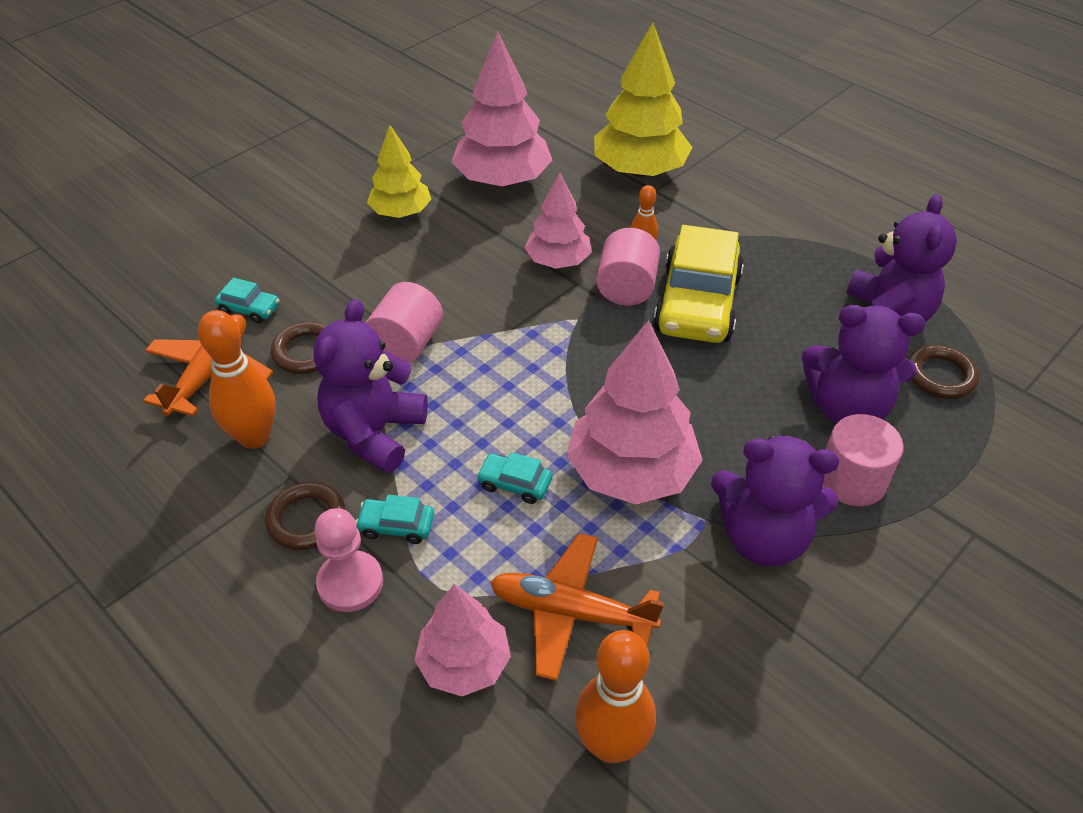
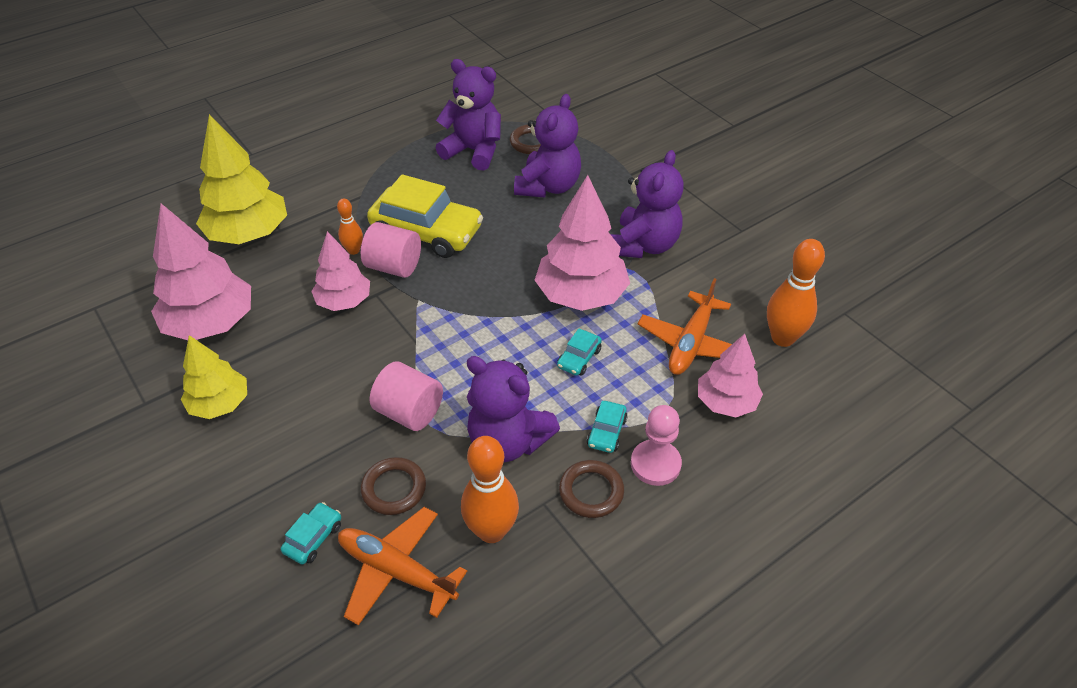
camera: 80 degrees left, 0 degrees up
(852, 480) = (606, 198): pink cylinder -> none

